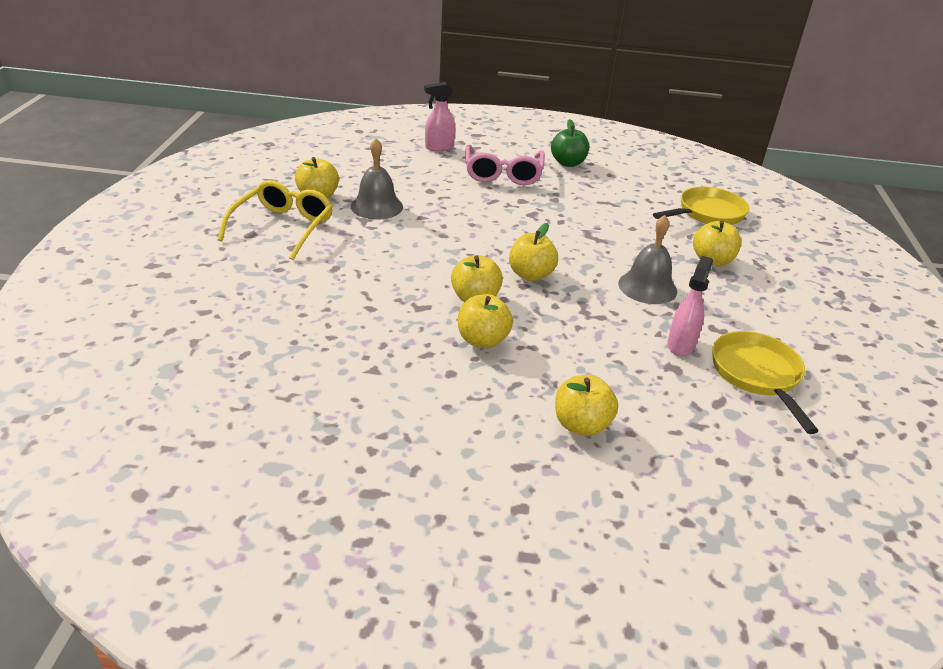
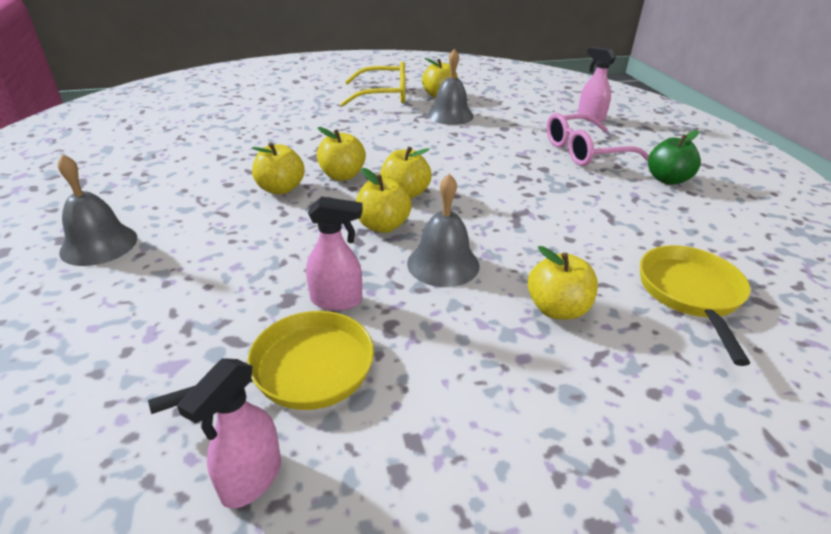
camera: 70 degrees right, 0 degrees up
(544, 476) = (99, 244): none -> grey bell
(581, 425) = (172, 253): yellow apple -> yellow apple (383, 226)
(707, 213) = (690, 294): yellow pan -> yellow pan turned 120 degrees counterclockwise
(848, 411) = (251, 479): none -> pink spray bottle

